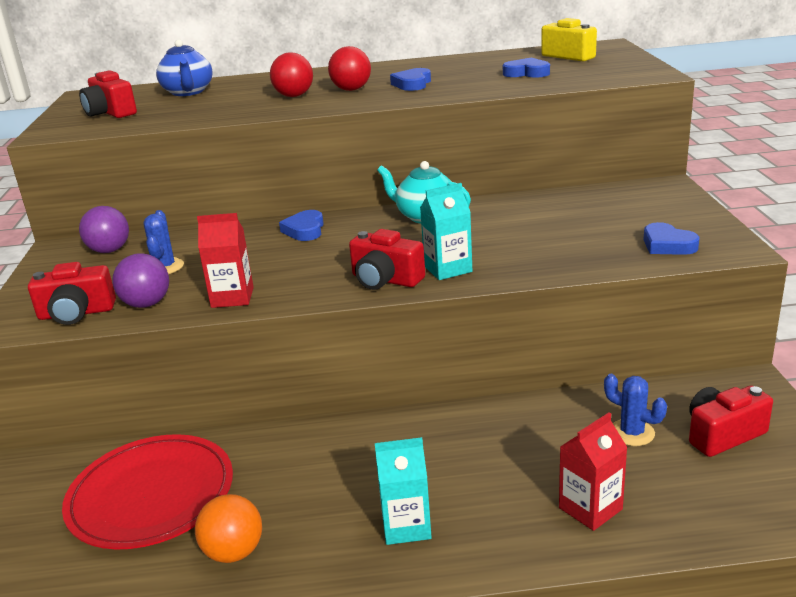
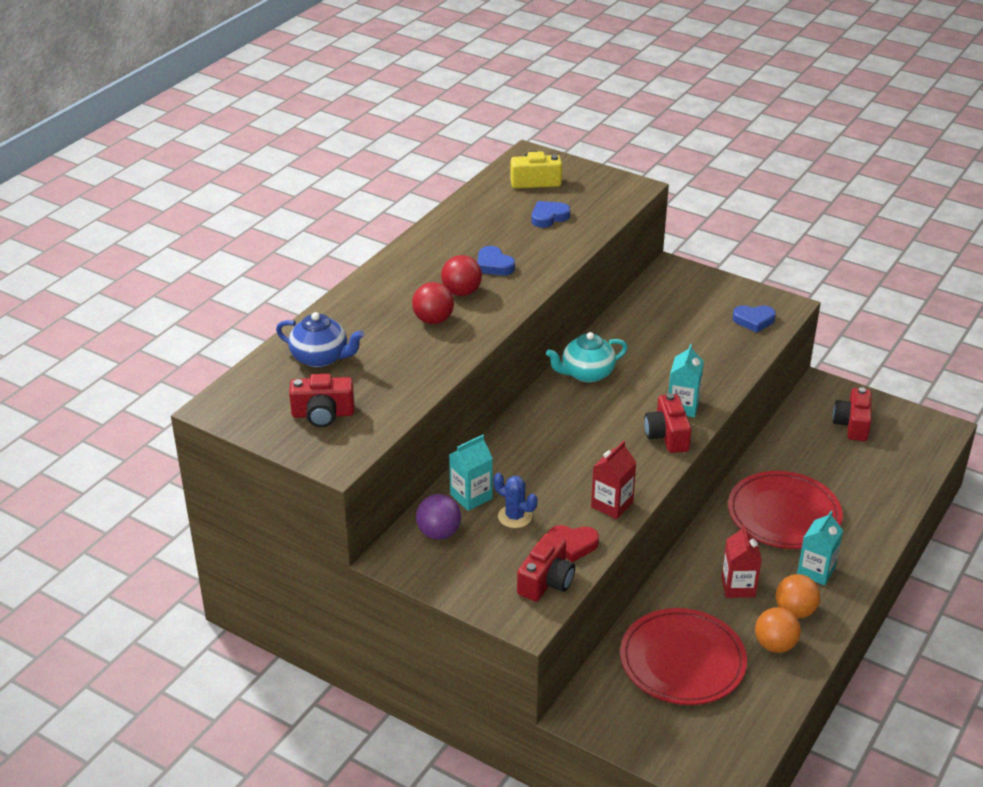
camera: 55 degrees left, 10 degrees up
(146, 304) = (572, 545): purple ball -> red heart
(175, 243) = (471, 496): none -> turquoise carton
(305, 230) = (535, 431): blue heart -> none
(312, 541) = (795, 611): none -> orange ball
(385, 280) = (667, 435): red camera -> red camera turned 105 degrees clockwise
(480, 457) = (784, 514): none -> red plate
(590, 508) = (864, 502): red carton -> red carton (738, 587)
(632, 433) = (819, 451): blue cactus -> none

